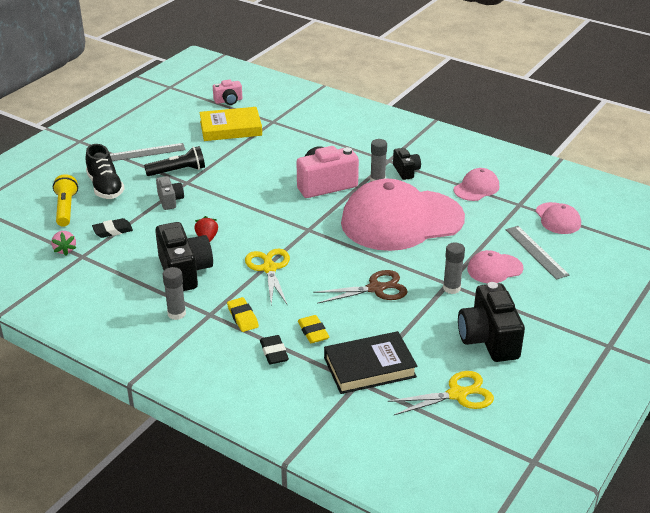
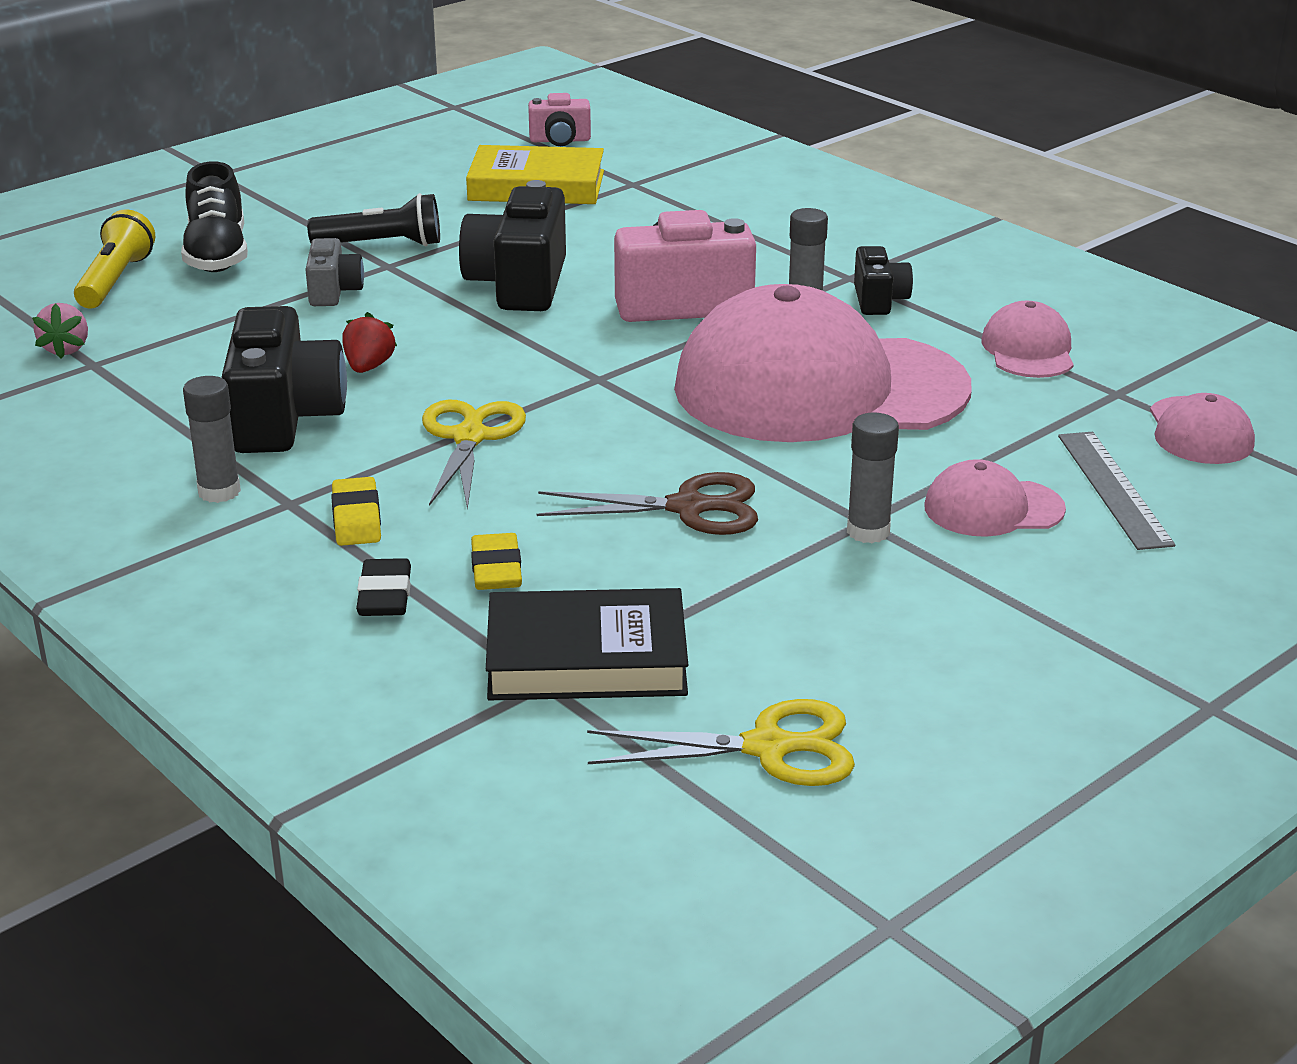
camera: 15 degrees right, 5 degrees down
(113, 231) = (183, 329): black eraser -> none
(145, 152) = (335, 207): grey ruler -> none
(476, 188) = (1028, 350): pink cap -> pink cap turned 60 degrees counterclockwise
(488, 339) = (906, 646): black camera -> black camera (519, 285)

